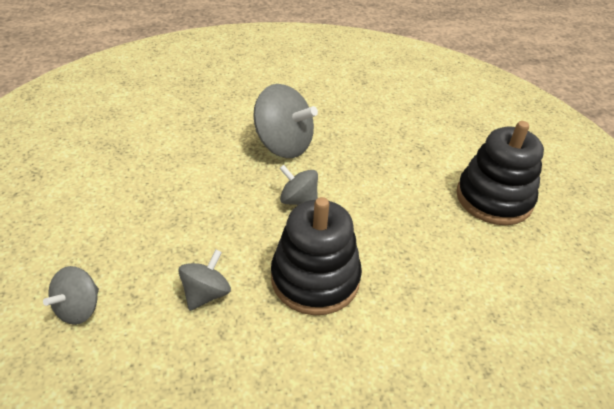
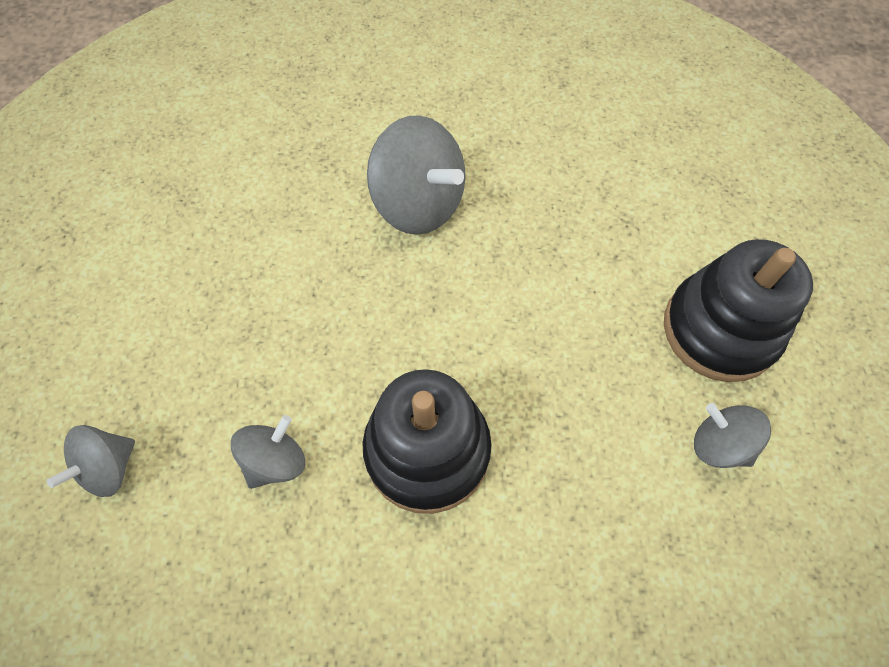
camera: 10 degrees right, 20 degrees up
(298, 200) = (425, 310): grey spinning top -> grey spinning top (719, 445)

